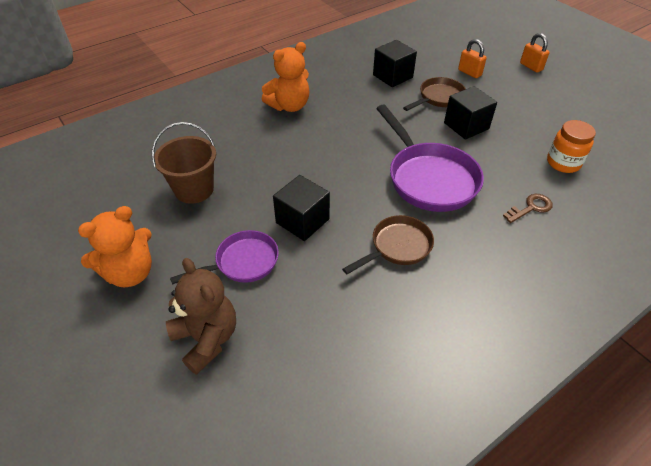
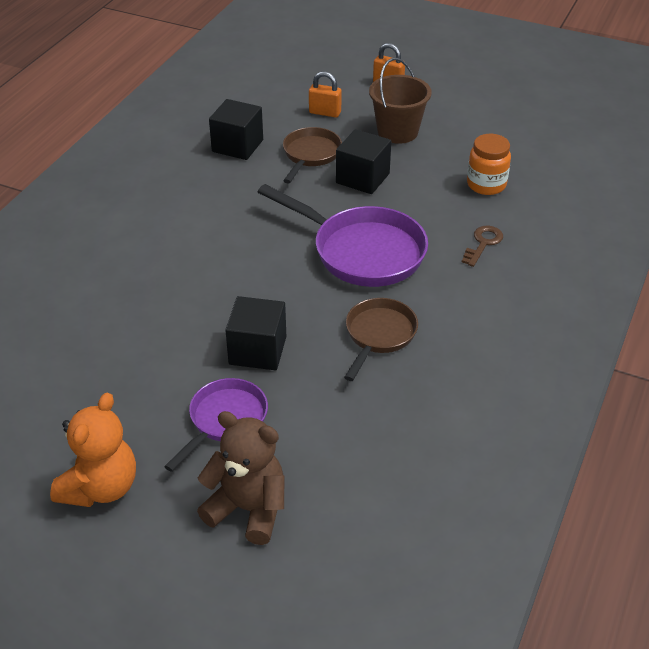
camera: 30 degrees left, 5 degrees down
(194, 189) = (98, 368): brown bucket -> brown bucket (397, 132)
(289, 106) = (136, 225): orange teddy bear -> none

